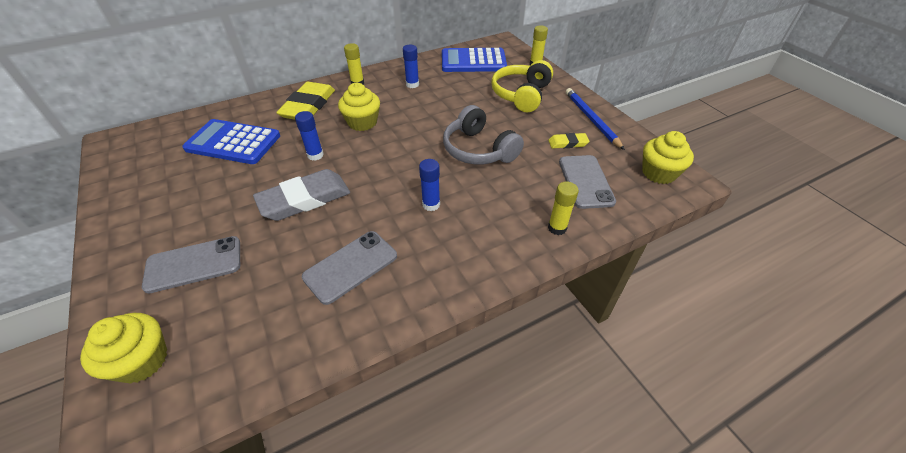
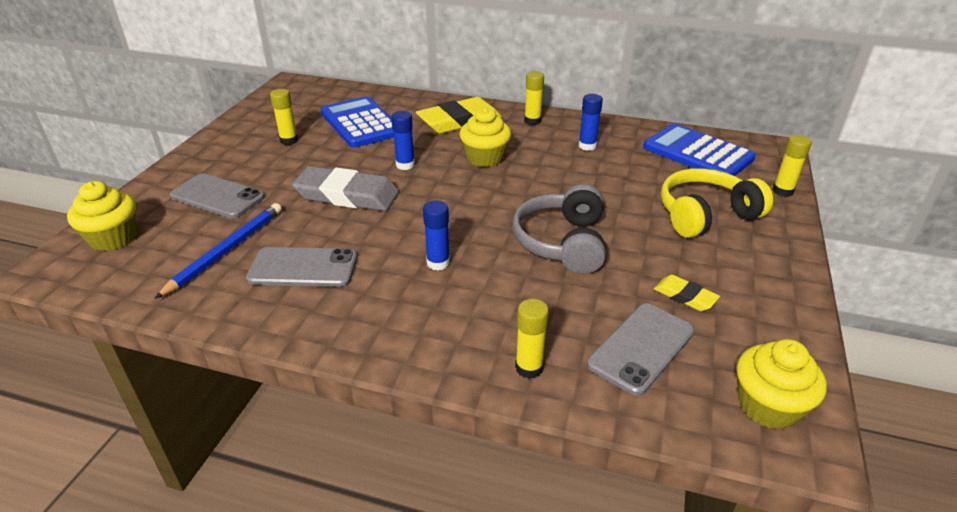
camera: 45 degrees right, 10 degrees down
(189, 186) = (289, 140): none -> yellow glue stick
(591, 119) = (764, 290): blue pencil -> blue pencil (226, 251)

